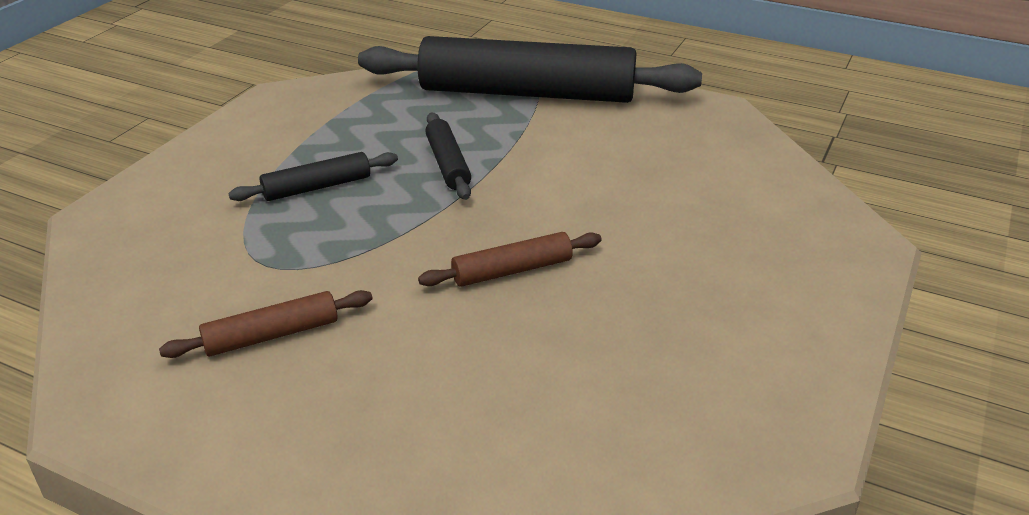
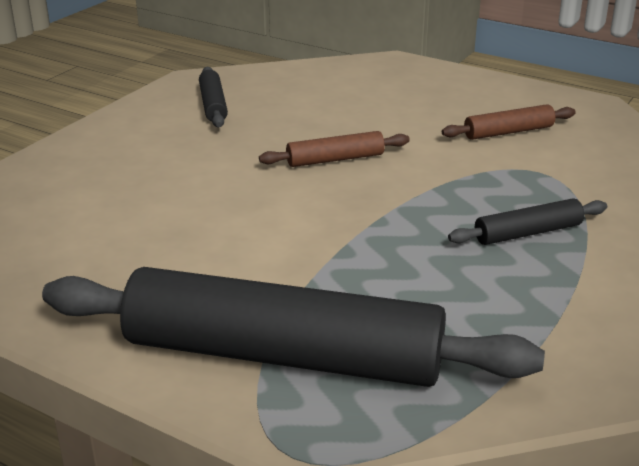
camera: 175 degrees left, 5 degrees down
(448, 164) = (393, 251): black rolling pin -> black rolling pin (213, 105)

